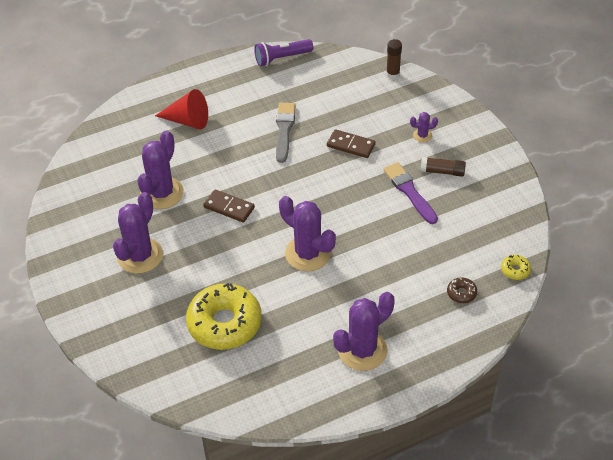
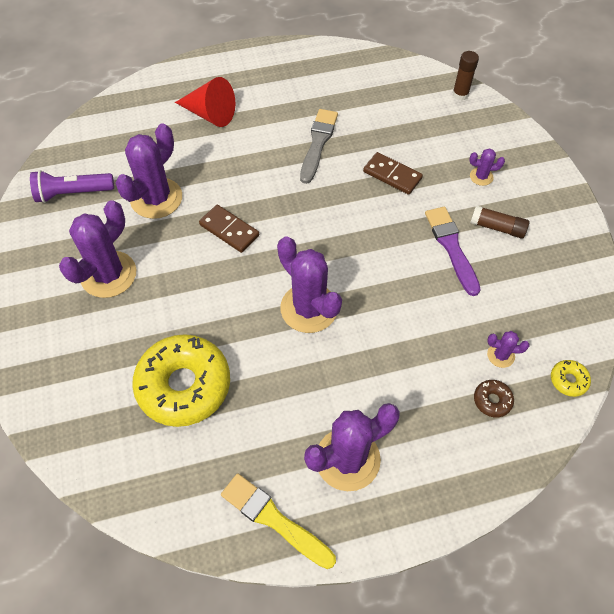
camera: 10 degrees right, 10 degrees up
(282, 58) = (335, 56): purple flashlight -> purple flashlight (73, 193)
(317, 398) = (274, 519): none -> yellow brush
(462, 262) = (500, 355): none -> purple cactus

